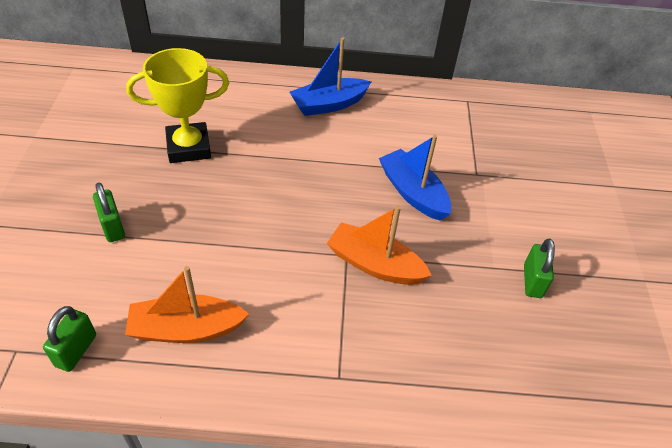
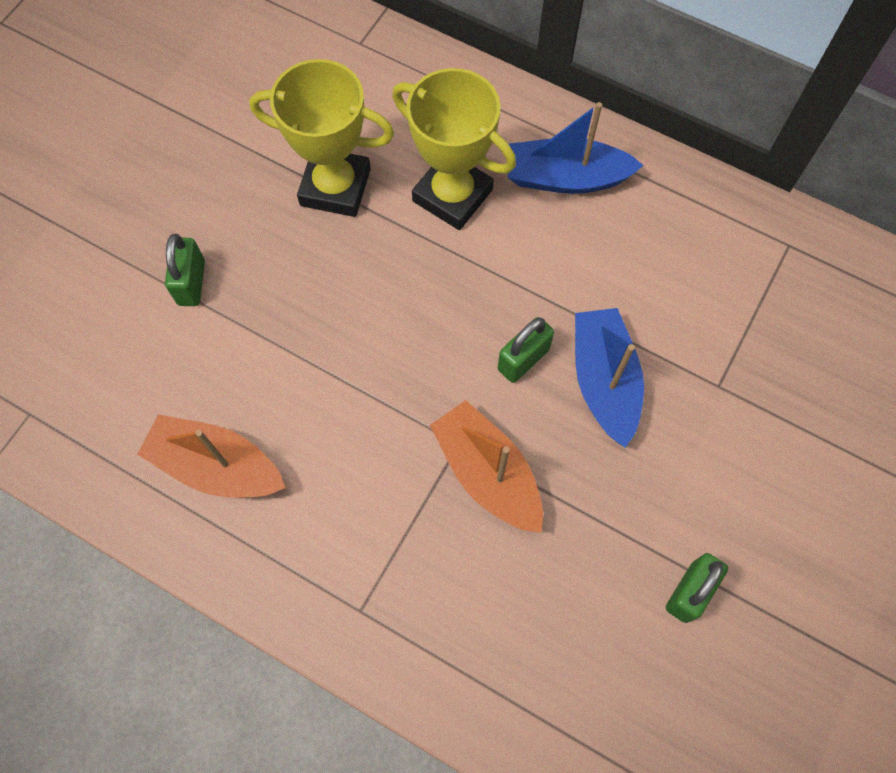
camera: 30 degrees right, 20 degrees up
(76, 350) = (89, 441): green padlock -> green padlock (523, 359)
(266, 131) = (452, 195): none -> yellow trophy

